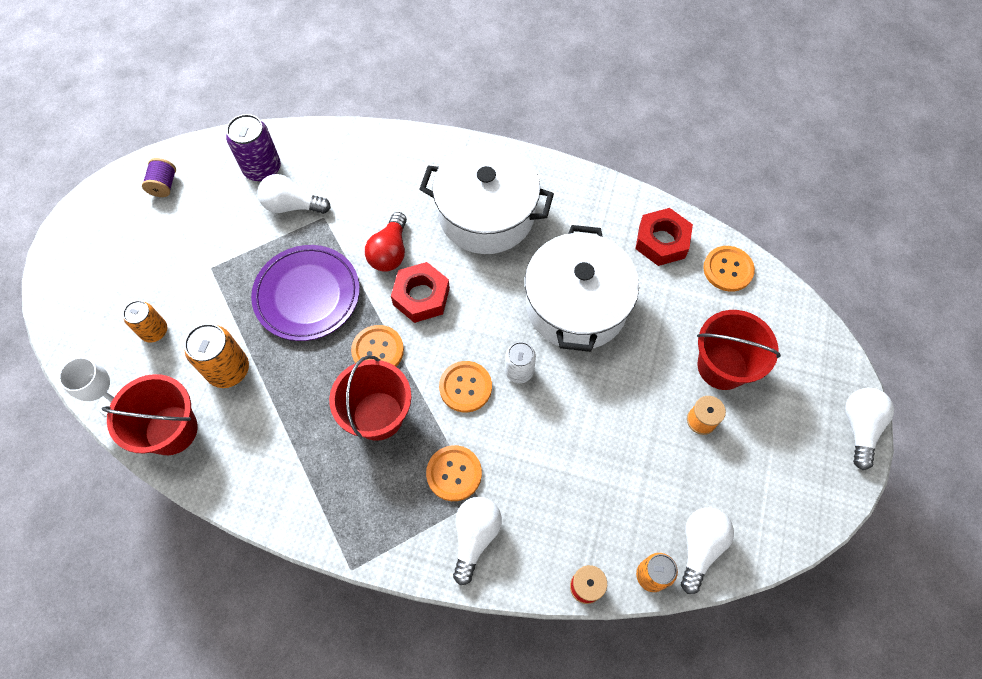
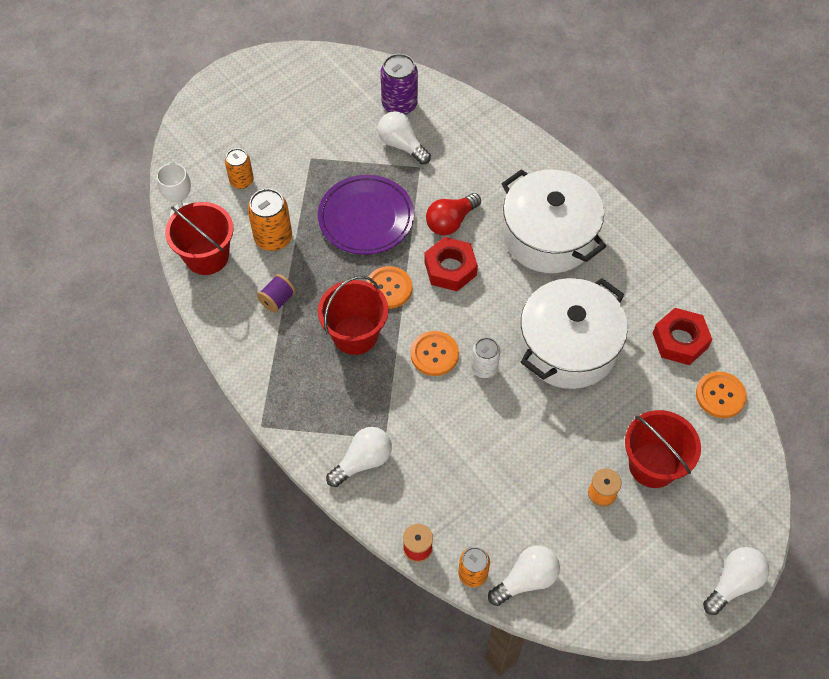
camera: 35 degrees right, 5 degrees down
(164, 185) = (319, 78): purple spool -> purple spool (277, 300)
(454, 473) = (380, 409): orange button -> none

